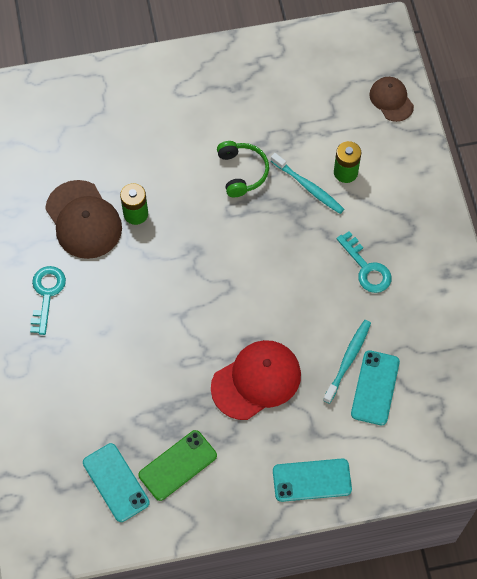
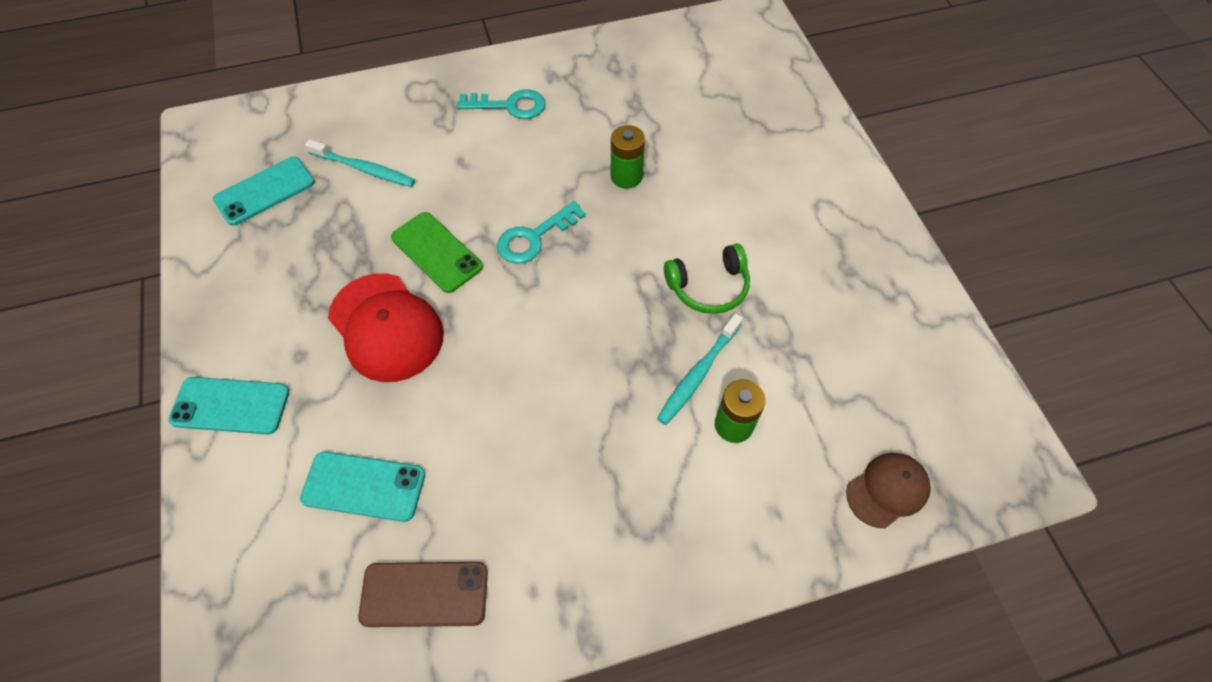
camera: 85 degrees right, 5 degrees down
(83, 220) = (611, 128): brown cap -> none
(178, 465) = (277, 249): green phone -> green phone (436, 252)
(312, 480) = (230, 405): turquoise phone -> turquoise phone turned 75 degrees counterclockwise
(348, 360) = (411, 444): turquoise toothbrush -> turquoise toothbrush (364, 169)
(366, 268) = (567, 464): turquoise key -> turquoise key (534, 237)
(443, 349) = (424, 594): none -> brown phone

